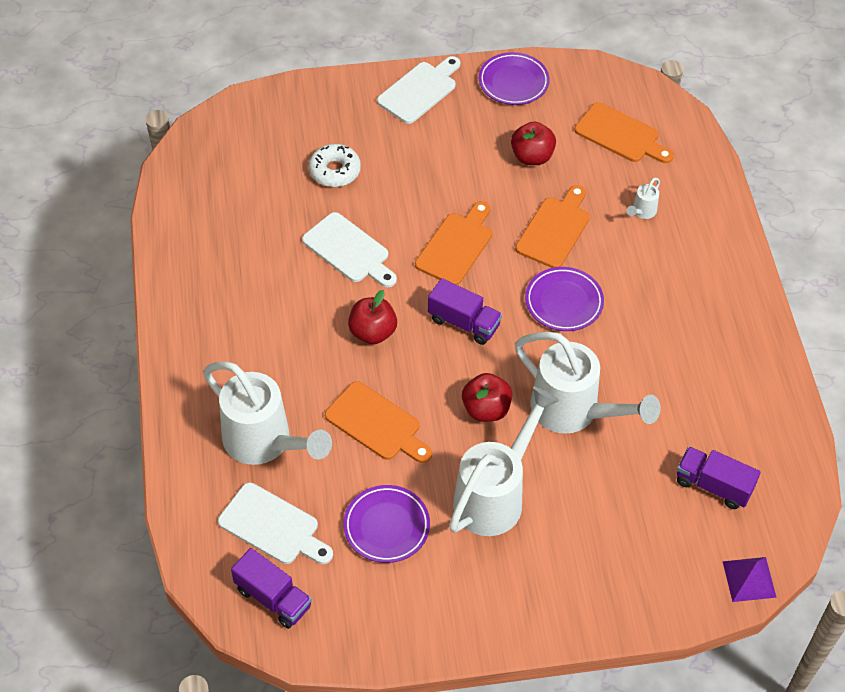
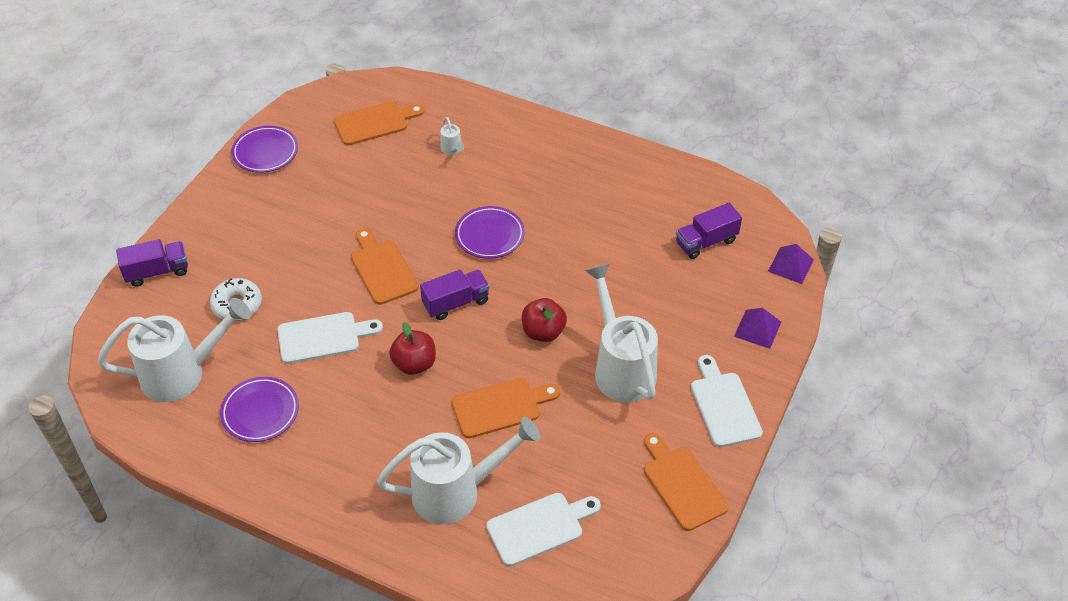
camera: 55 degrees left, 5 degrees down
(273, 598) = (605, 562): purple truck -> purple truck (157, 272)
(386, 526) = (597, 450): purple plate -> purple plate (260, 412)
(419, 91) = (214, 210): white cutting board -> white cutting board (724, 406)
(532, 157) = (344, 180): red apple -> none
(554, 229) = (422, 205): orange cutting board -> orange cutting board (682, 484)
(573, 411) = (587, 283): white watering can -> white watering can (182, 373)
(638, 590) = (757, 329): none -> purple pyramid

